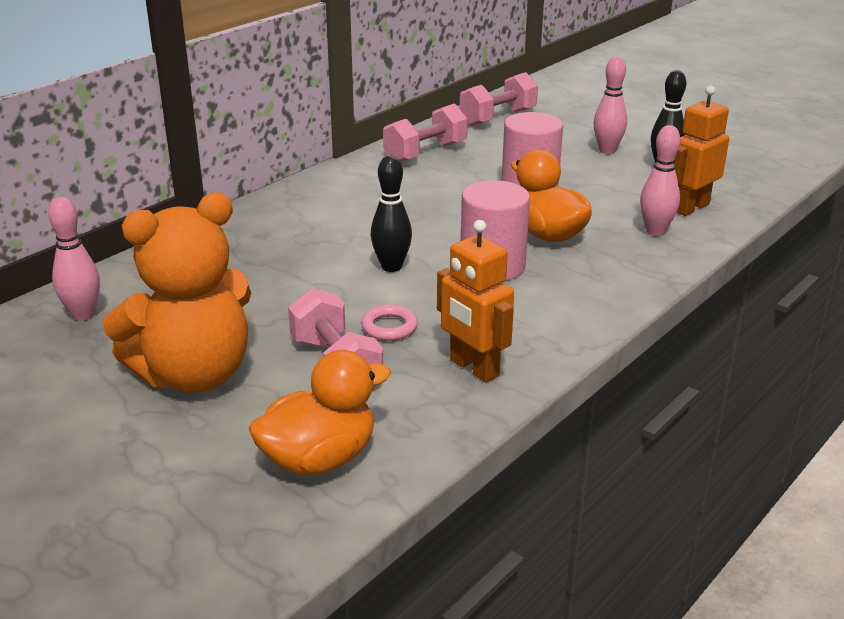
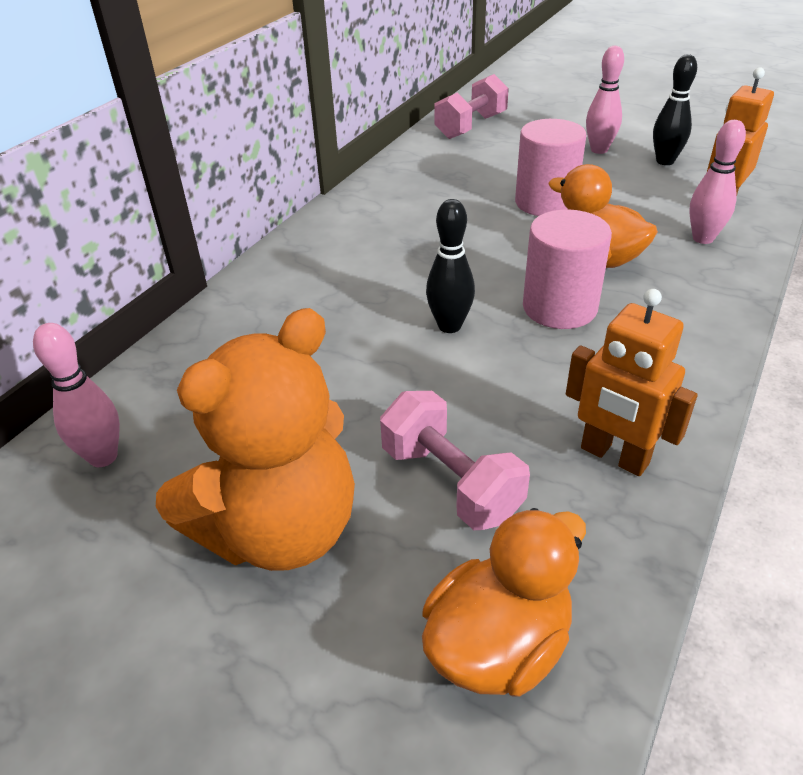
camera: 10 degrees left, 10 degrees up
(389, 327) = (487, 412): pink ring -> none
(425, 153) = (417, 176): pink dumbbell -> none

